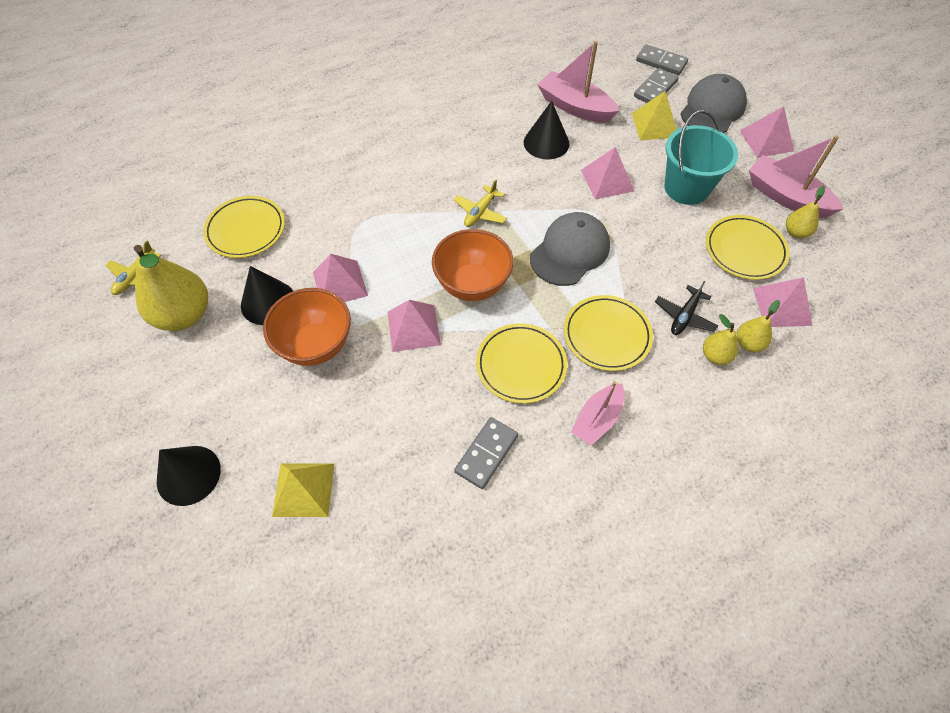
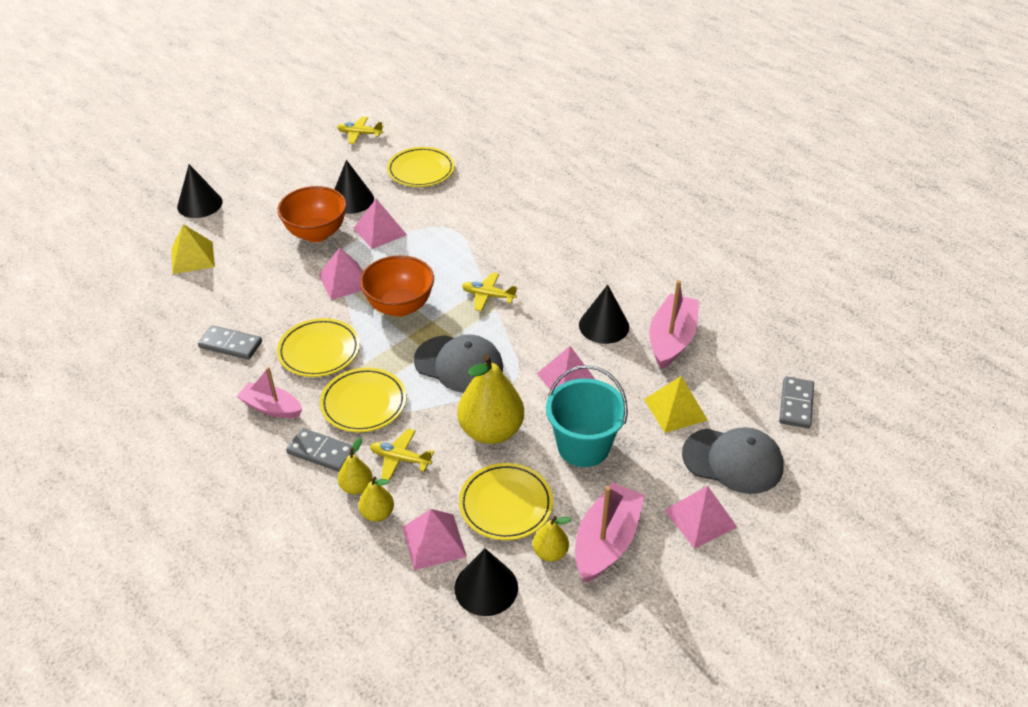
camera: 75 degrees right, 15 degrees down
(184, 315) = (330, 165): yellow pear -> yellow pear (491, 431)
(655, 89) = (740, 404): grey domino -> grey domino (321, 452)
(684, 316) = (400, 459): black plane -> yellow plane
(830, 279) = (486, 587): none -> black cone

